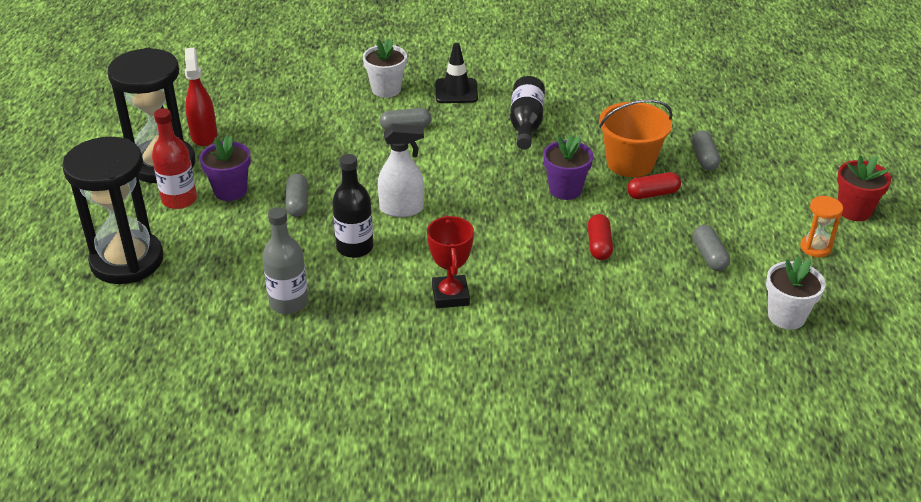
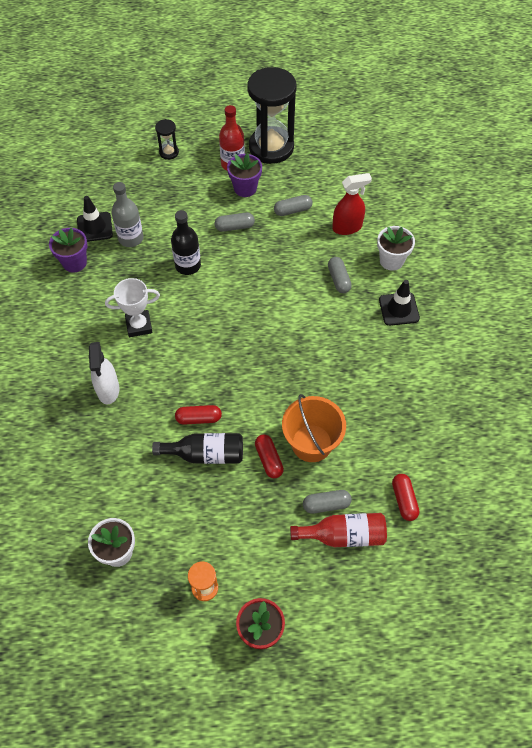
camera: 85 degrees right, 20 degrees up
(127, 261) = (169, 152): black hourglass -> black hourglass, size x0.43
(204, 136) = (308, 162): red spray bottle -> red spray bottle (347, 227)
(254, 342) = (94, 227): none -> black traffic cone
(402, 209) = (233, 288): white spray bottle -> white spray bottle (108, 390)
(450, 295) = (139, 325): red trophy -> white trophy
(526, 124) = (358, 363): black bottle -> black bottle (205, 454)
(565, 190) = (268, 394): purple flower pot -> purple flower pot (74, 262)
(693, 111) = (404, 500): none -> red capsule
(709, 256) = (189, 499): grey capsule -> grey capsule (292, 210)
(737, 150) = (343, 535): none -> red bottle

